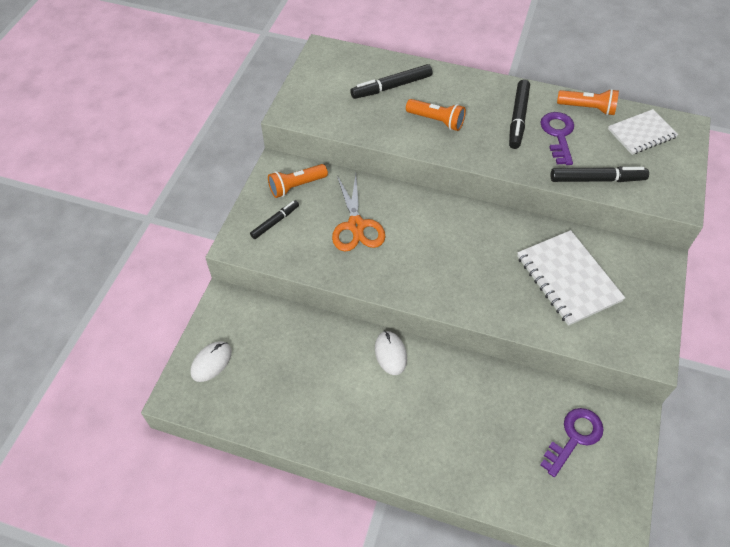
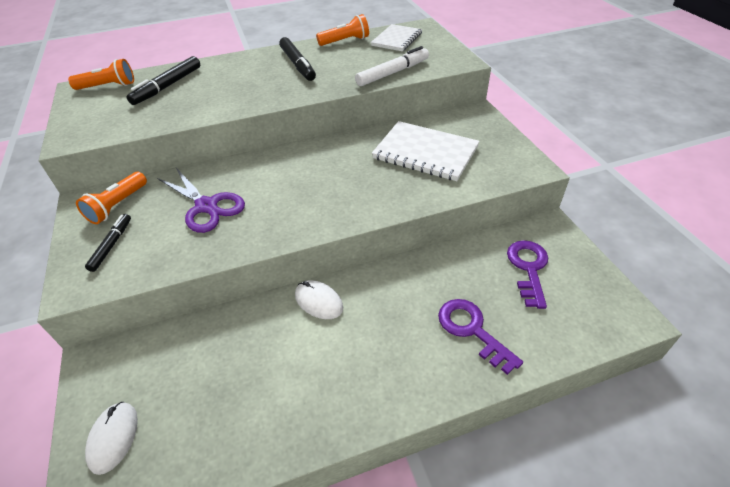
camera: 35 degrees left, 10 degrees down
(356, 226) = (207, 206): orange scissors -> purple scissors
(436, 121) = (228, 91): orange flashlight -> orange flashlight (108, 86)
(558, 134) = (338, 61): purple key -> purple key (472, 330)
(596, 179) = (392, 73): black marker -> white marker

